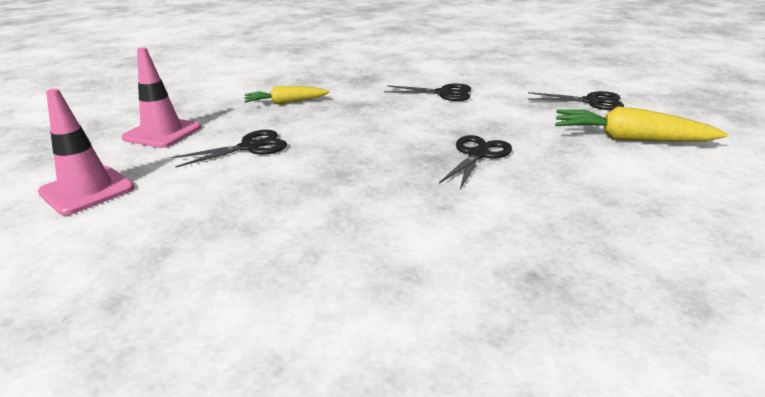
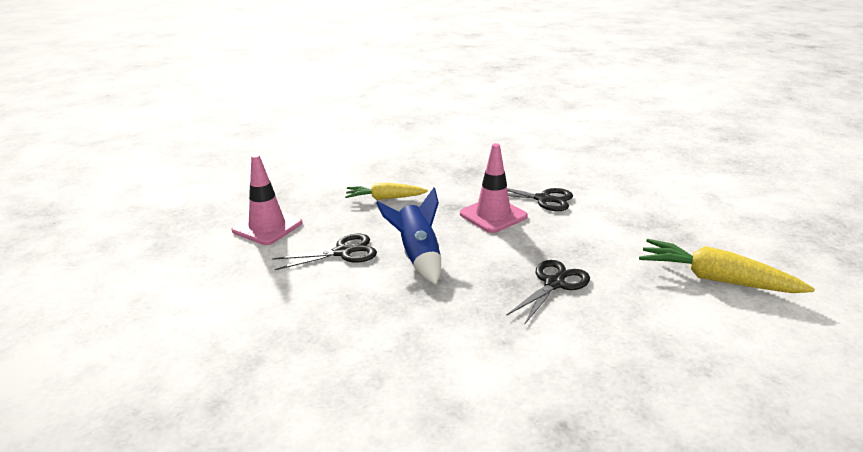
camera: 10 degrees right, 0 degrees up
(87, 190) = (199, 288): pink traffic cone -> pink traffic cone (493, 215)
(331, 144) = (418, 256): none -> blue rocket
(591, 102) = (695, 224): black scissors -> none

